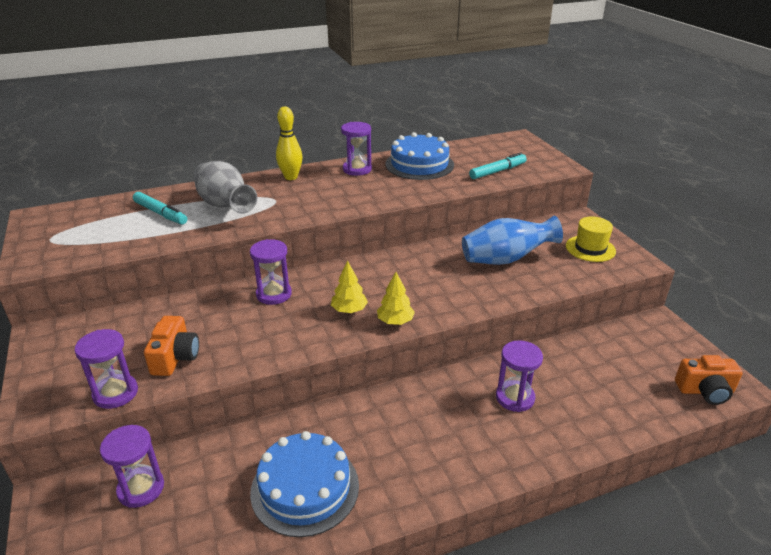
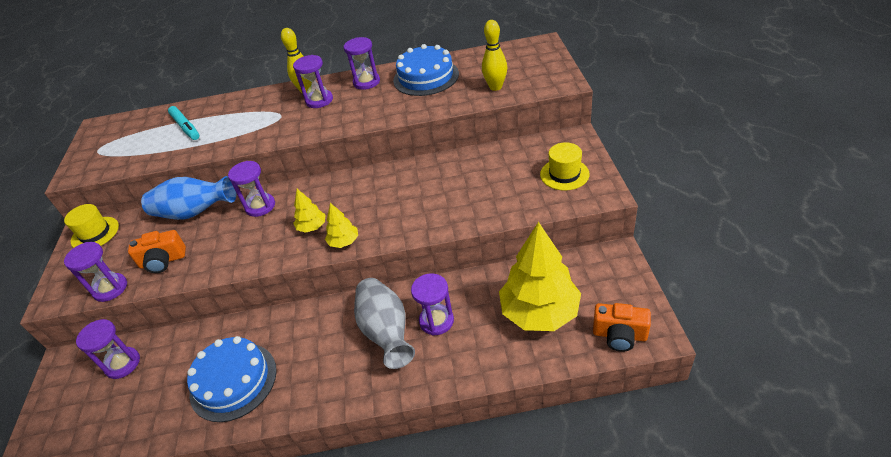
camera: 20 degrees right, 10 degrees up
(62, 336) = (95, 233): none -> yellow hat
(175, 357) = (163, 261): orange camera -> orange camera turned 60 degrees clockwise
(225, 206) = (238, 121): grey vase -> grey vase (386, 332)
(313, 186) = (319, 100): none -> purple hourglass
(498, 171) = (495, 87): turquoise marker -> yellow bowling pin
(505, 259) = (475, 182): blue vase -> blue vase (195, 213)
(616, 379) = (539, 312): none -> yellow tree

